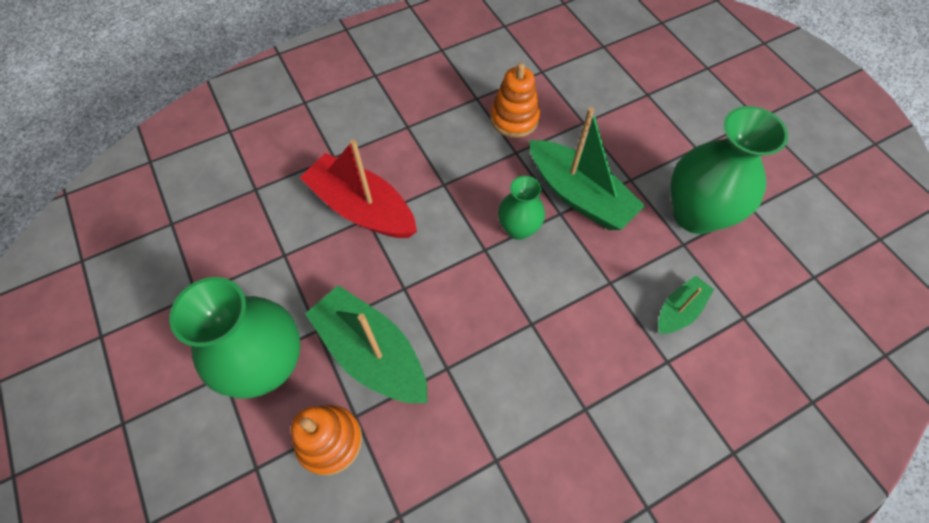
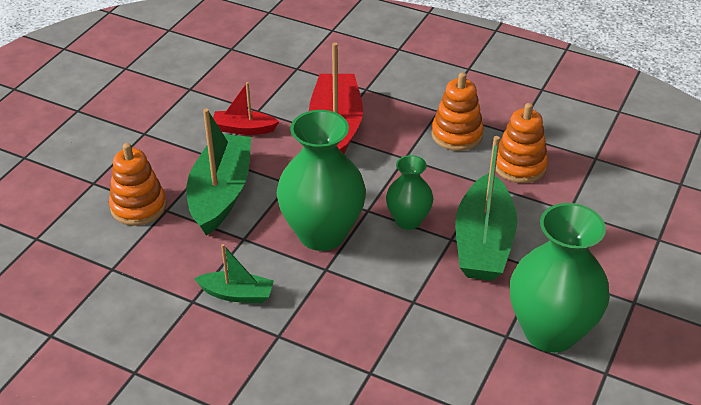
camera: 55 degrees right, 20 degrees down
(268, 365) = (168, 149): green vase -> green vase (322, 233)
(299, 281) = (244, 129): none -> red boat
(446, 133) = (457, 135): none -> orange stacking toy
(679, 310) = (430, 360): green boat -> green boat (237, 294)

